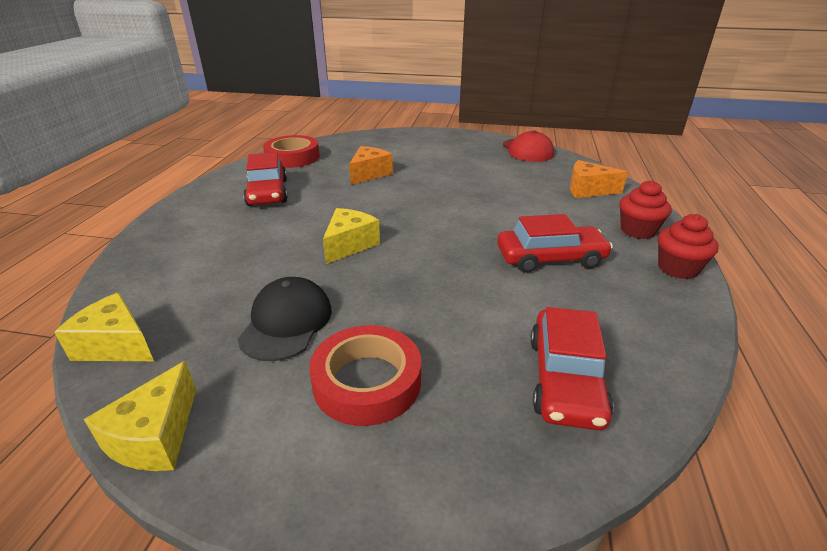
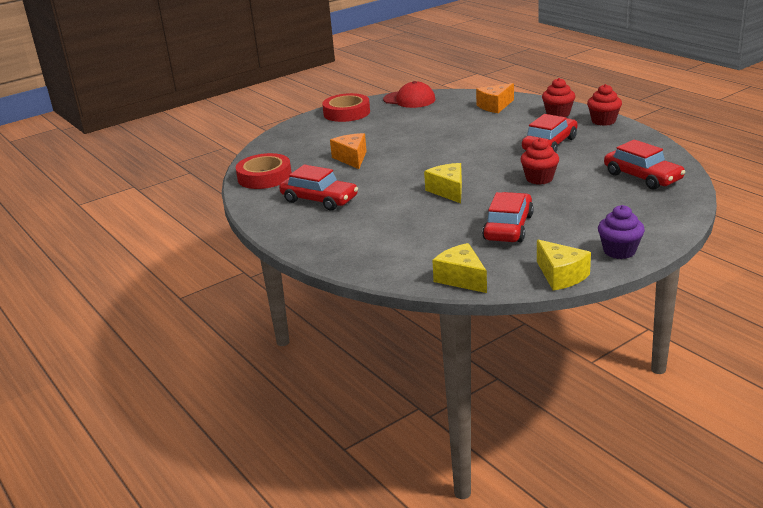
camera: 45 degrees left, 5 degrees down
(116, 345) = (461, 278): yellow cheese -> yellow cheese turned 75 degrees clockwise
(278, 471) = (619, 251): none -> purple cupcake
(286, 322) = (508, 227): black cap -> red car
(367, 381) = (586, 219): red tape -> red tape (346, 113)
(447, 289) = (539, 178): none -> red cupcake

